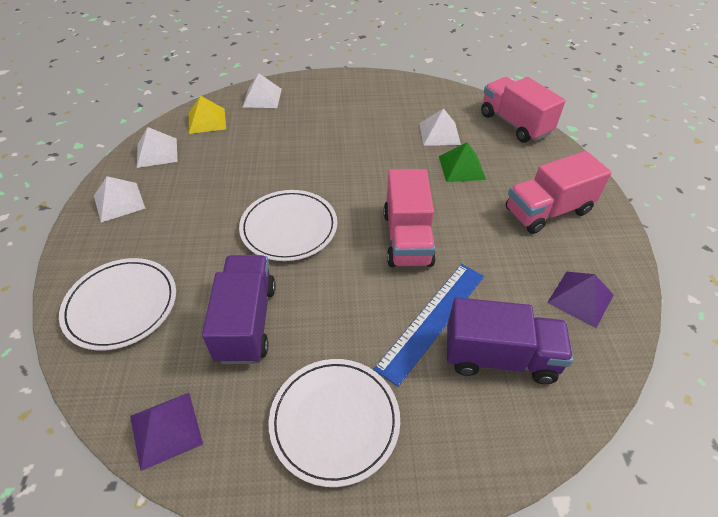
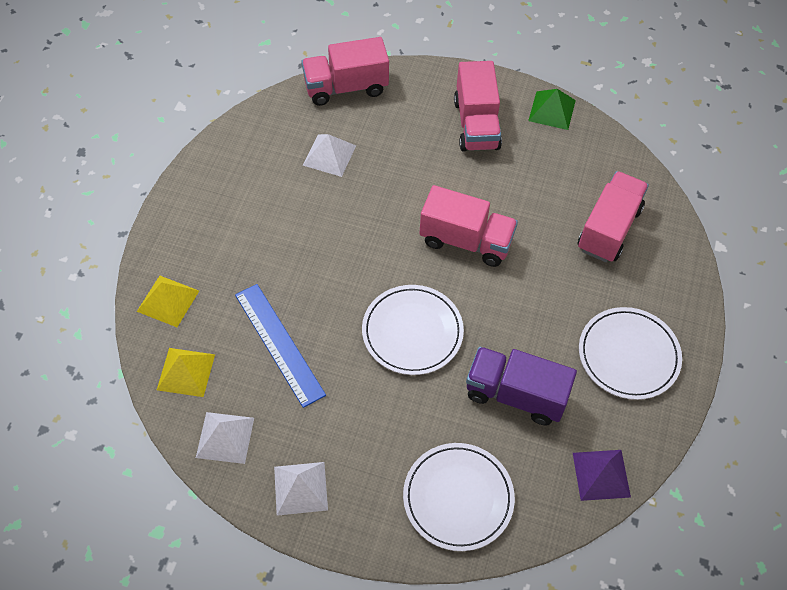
camera: 70 degrees left, 10 degrees up
(262, 98) = (168, 301): white pyramid -> yellow pyramid
(432, 320) = (561, 258): blue ruler -> blue ruler (279, 344)
(461, 167) = (390, 160): green pyramid -> green pyramid (552, 110)
(499, 357) = (608, 229): purple truck -> pink truck
(580, 298) = (575, 152): purple pyramid -> none

